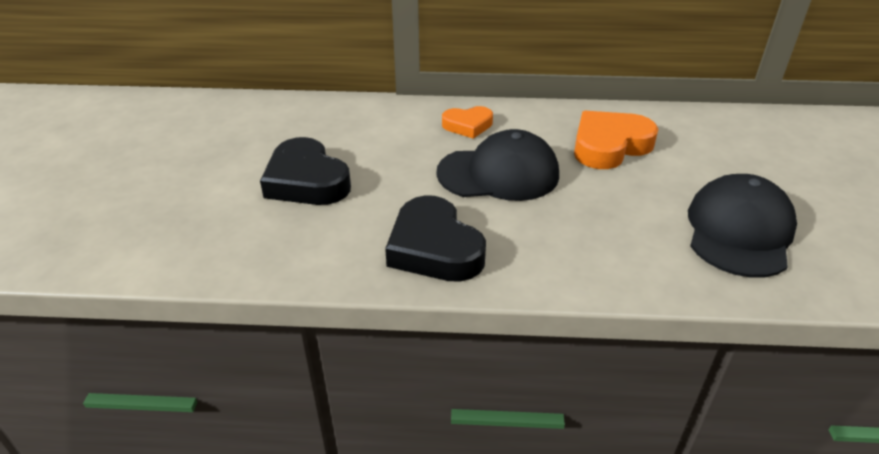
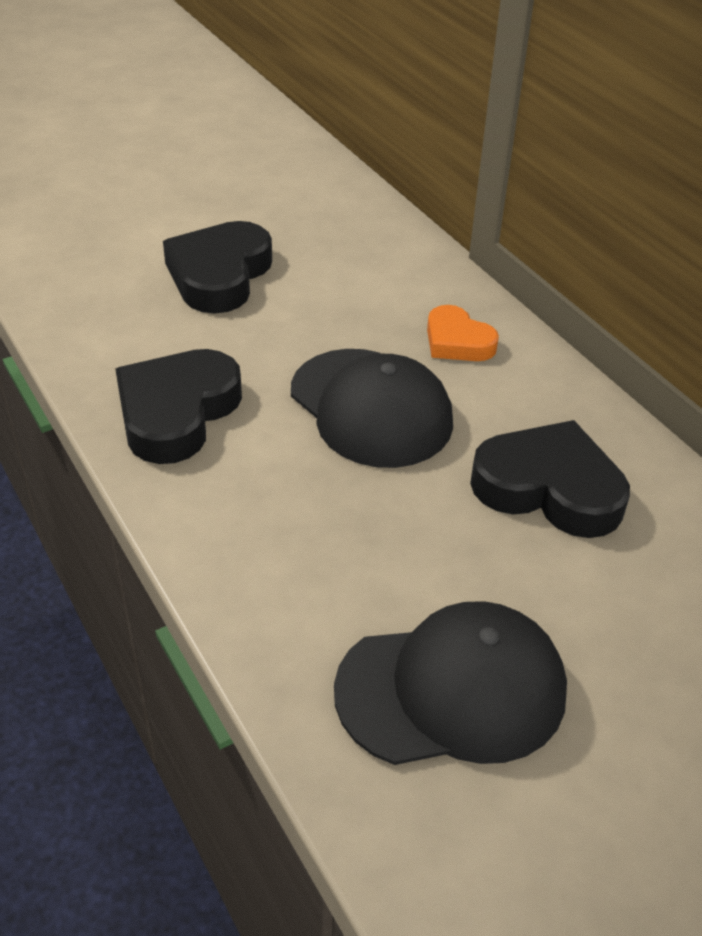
camera: 55 degrees right, 5 degrees up
(609, 146) = (549, 488): orange heart -> black heart

